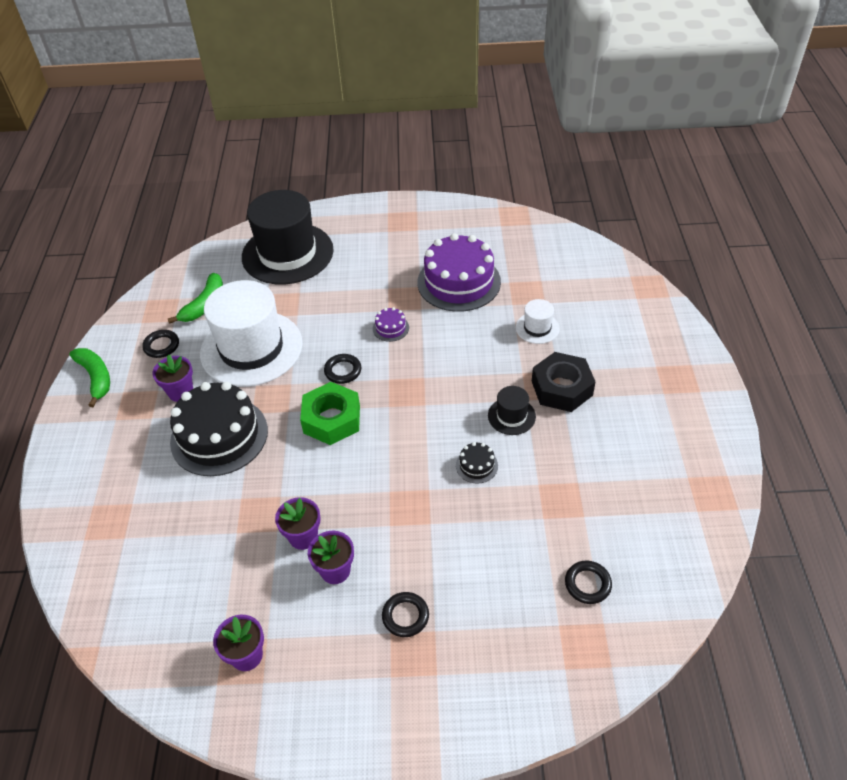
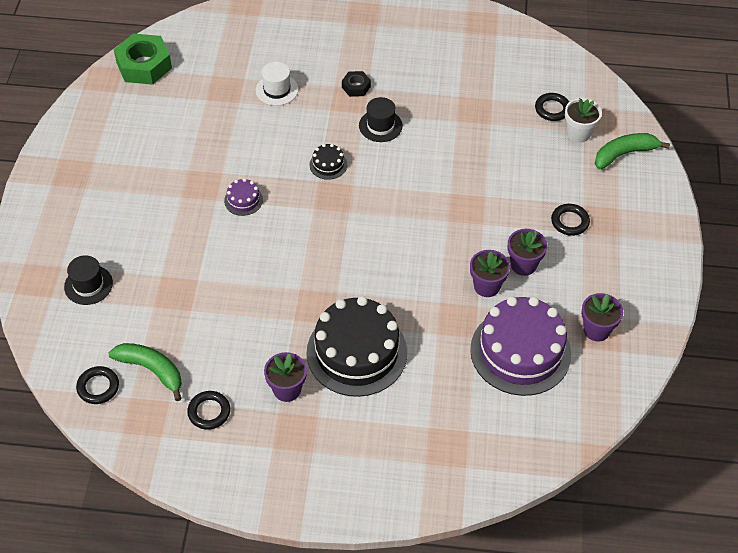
camera: 85 degrees left, 5 degrees up
(96, 377) = (243, 478): green banana -> green banana (624, 154)
(251, 348) = (238, 323): white hat -> none
(287, 253) = (88, 285): black hat -> black hat, size x0.43
(332, 419) = (355, 257): green nut -> green nut (144, 65)
(343, 371) = (293, 244): black ring -> black ring (98, 387)
(459, 282) = (192, 138): purple cake -> purple cake (520, 351)
(476, 465) = (430, 157): black cake -> black cake (328, 165)
(554, 618) = (578, 133): none -> white flower pot
(561, 388) = (356, 87): black nut -> black nut, size x0.51

